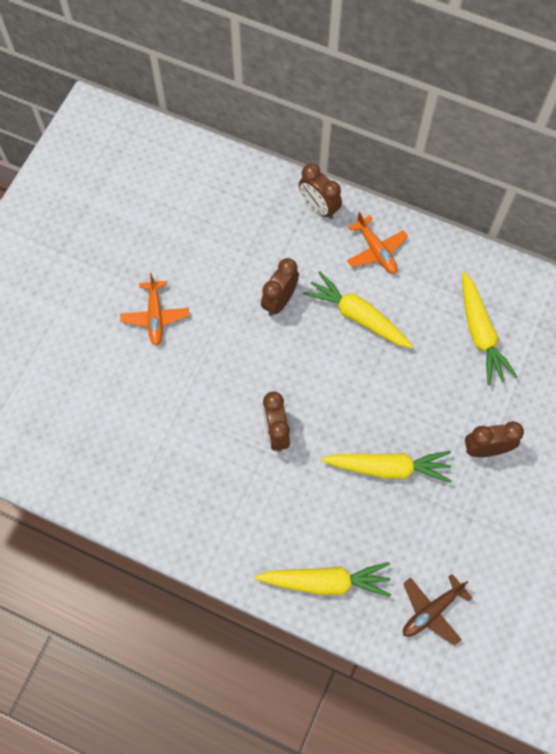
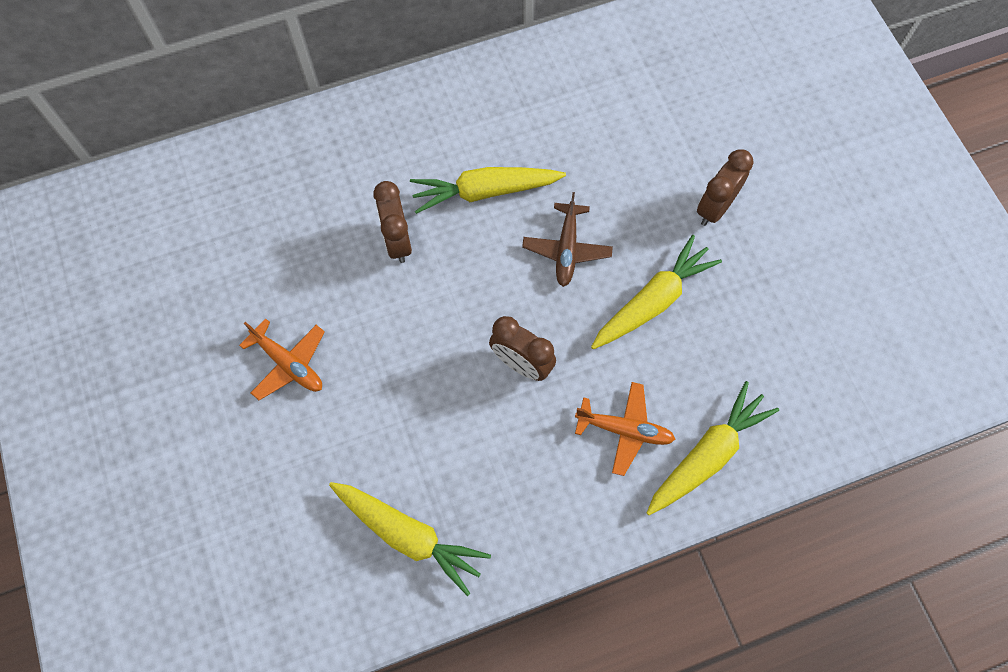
camera: 45 degrees left, 0 degrees up
(319, 207) = (345, 125): brown clock -> none
(376, 250) = (440, 119): orange plane -> orange plane (625, 430)
(431, 611) = (819, 389): brown plane -> brown plane (567, 249)
(480, 334) = (606, 114): yellow carrot -> yellow carrot (409, 535)

